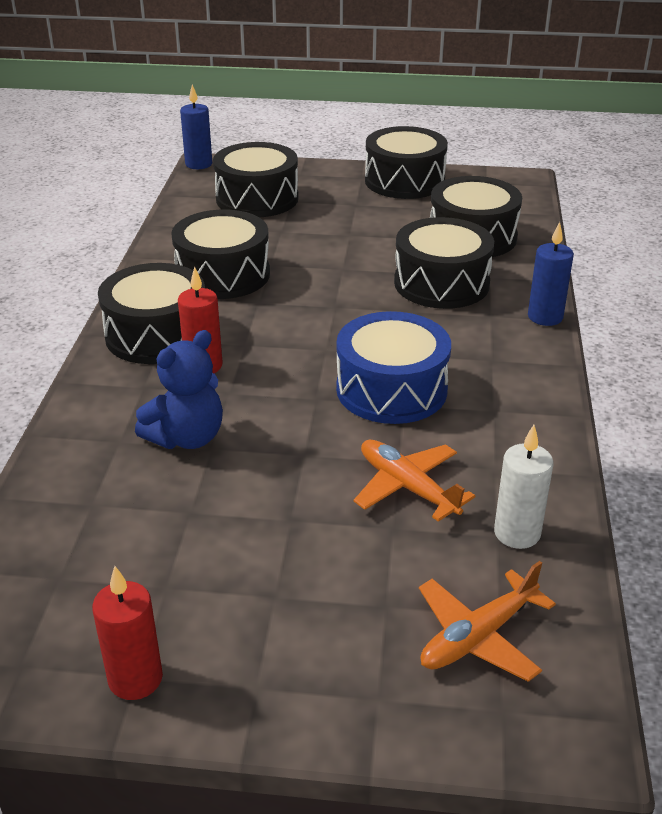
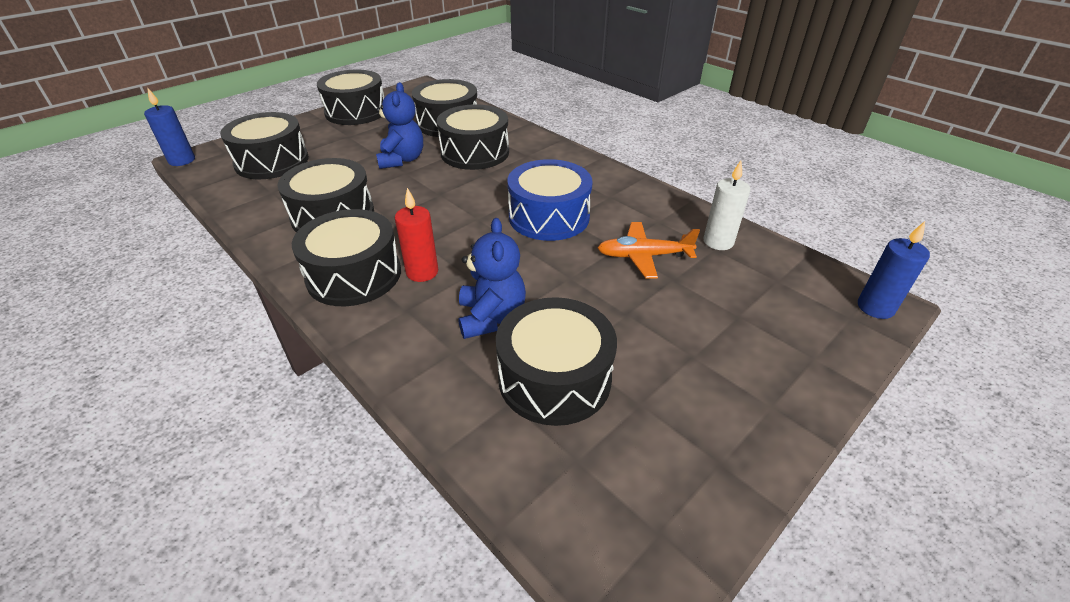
camera: 50 degrees left, 5 degrees up
(135, 679) = (723, 465): red candle -> none
(146, 516) = (554, 378): none -> black drum
(361, 254) = (402, 160): none -> blue teddy bear
(478, 637) = (789, 296): orange plane -> none
(545, 317) = (552, 143): blue candle -> blue candle (875, 307)

